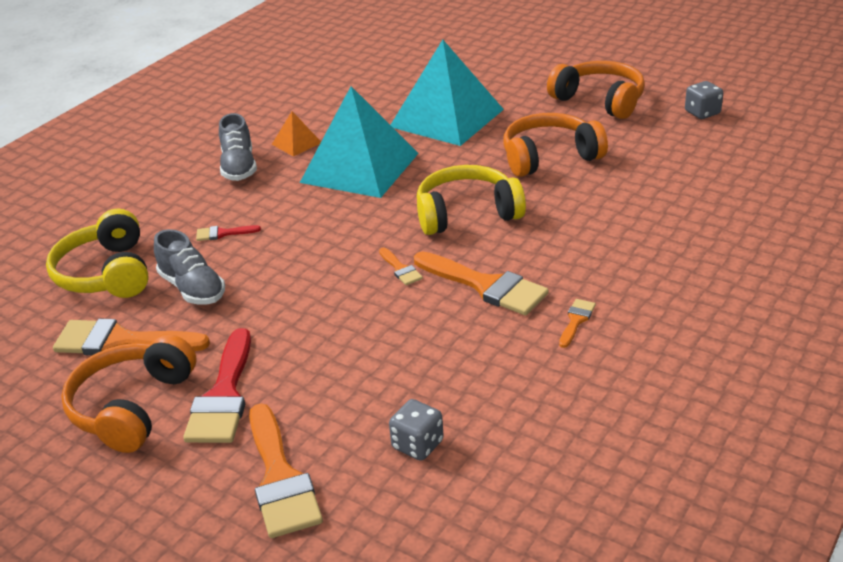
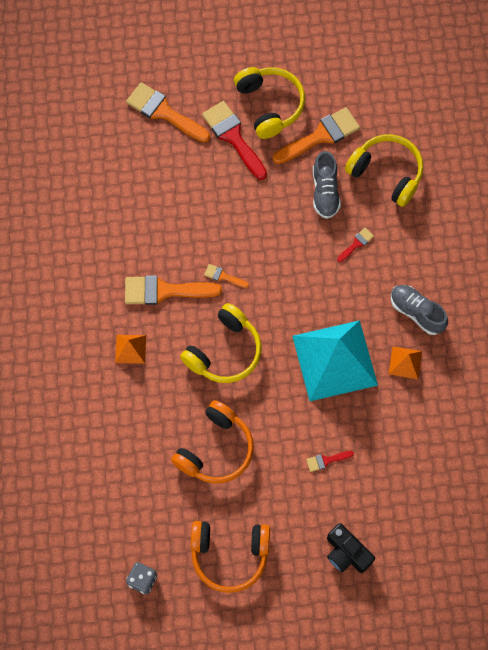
camera: 140 degrees right, 35 degrees up
(132, 406) = (269, 105): orange headphones -> yellow headphones
(192, 288) = (325, 191): grey shoe -> grey shoe turned 105 degrees counterclockwise
(417, 445) = (118, 165): grey dice -> none
(447, 118) = (326, 460): turquoise pyramid -> red brush
(490, 72) = (346, 553): none -> black camera
(576, 320) = (97, 291): orange brush -> none
(577, 255) = (130, 349): none -> orange pyramid

